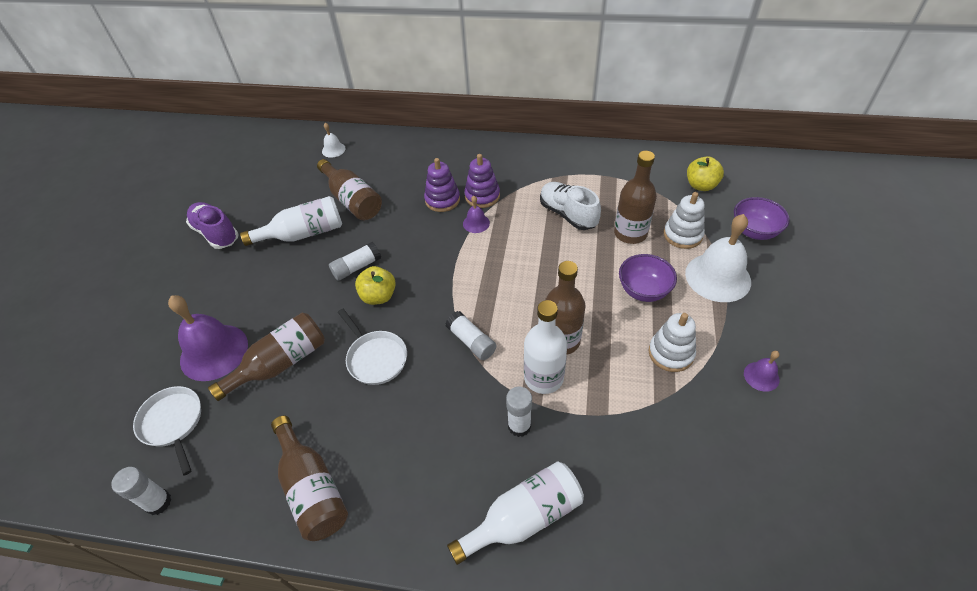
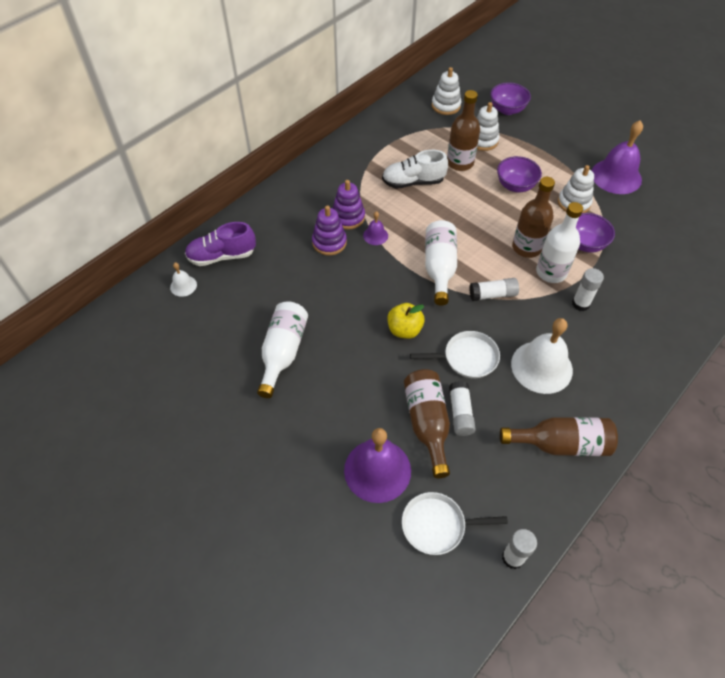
camera: 60 degrees left, 5 degrees up
(216, 233) = (217, 422): purple shoe -> purple shoe (222, 256)
(352, 200) = (271, 300): brown bottle -> none
(357, 267) = (359, 331): white glue stick -> white glue stick (460, 413)
(524, 518) = (647, 334): white bottle -> white bottle (439, 267)
(615, 391) = (585, 244): none -> purple bowl
(701, 185) = (446, 106): yellow apple -> white stacking toy
(718, 277) = (531, 147): white bell -> white bell (541, 367)
(761, 376) = (616, 176): purple bell -> purple bell, size x2.12

